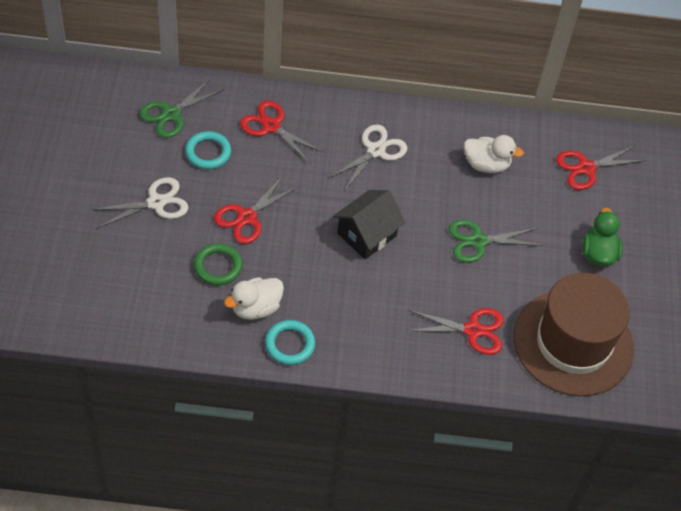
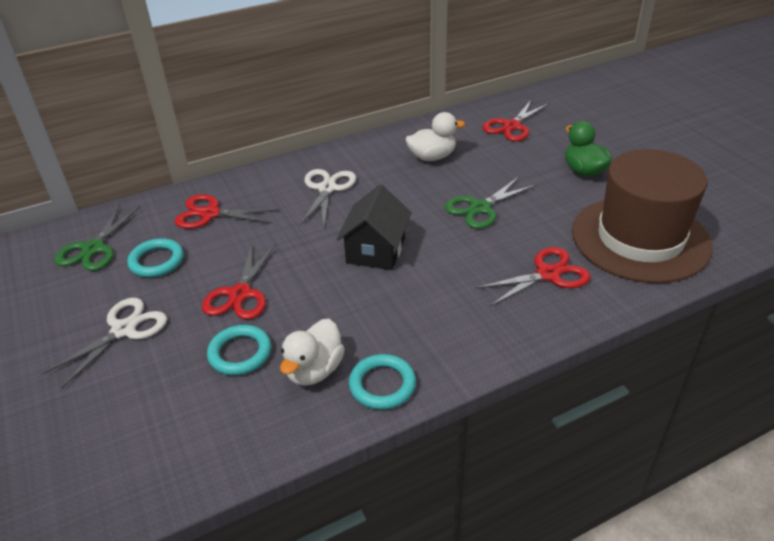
camera: 25 degrees left, 15 degrees down
(218, 266) = (240, 353): green ring -> turquoise ring

